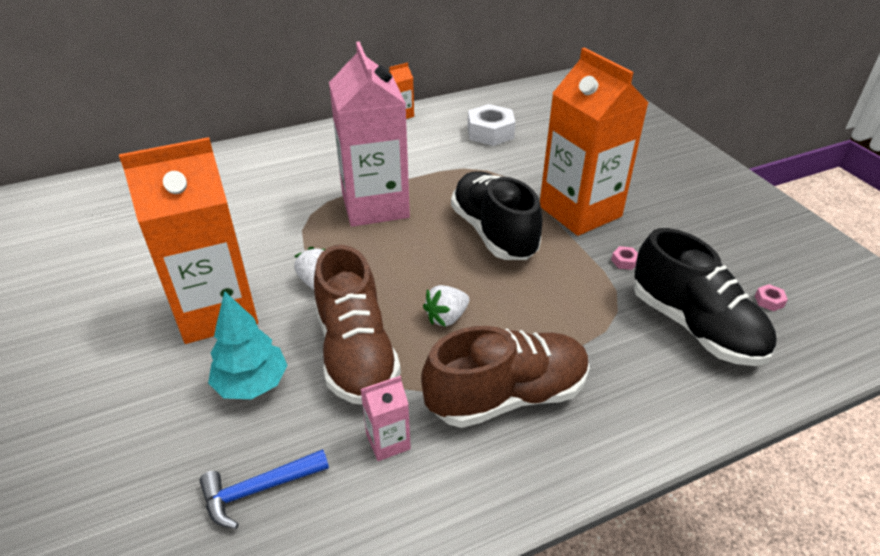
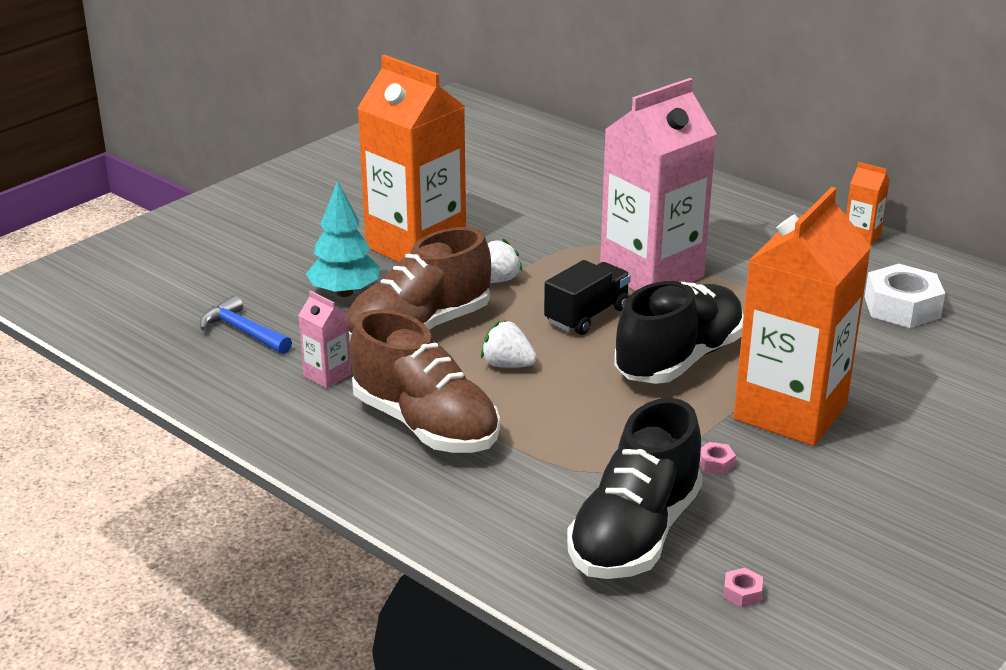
camera: 65 degrees right, 10 degrees down
(406, 253) = (587, 316): none -> black truck

